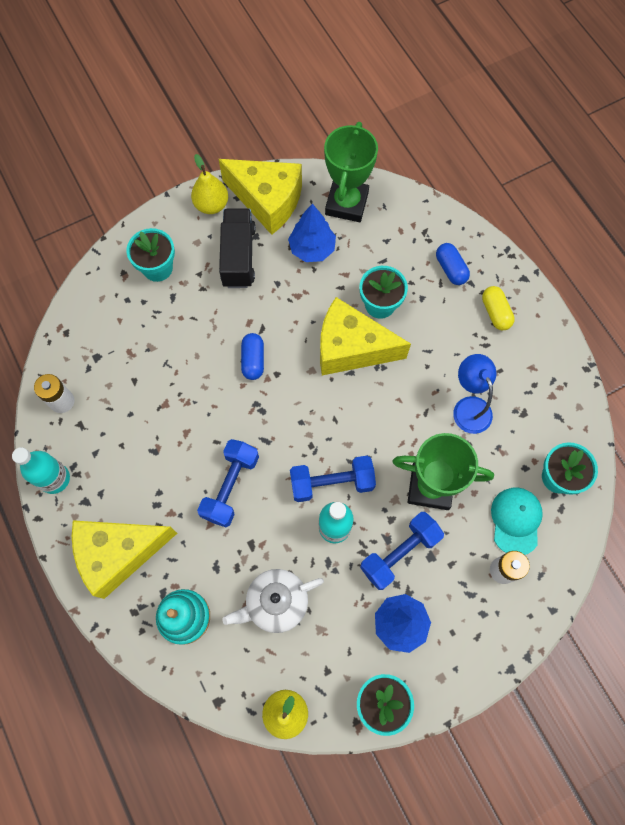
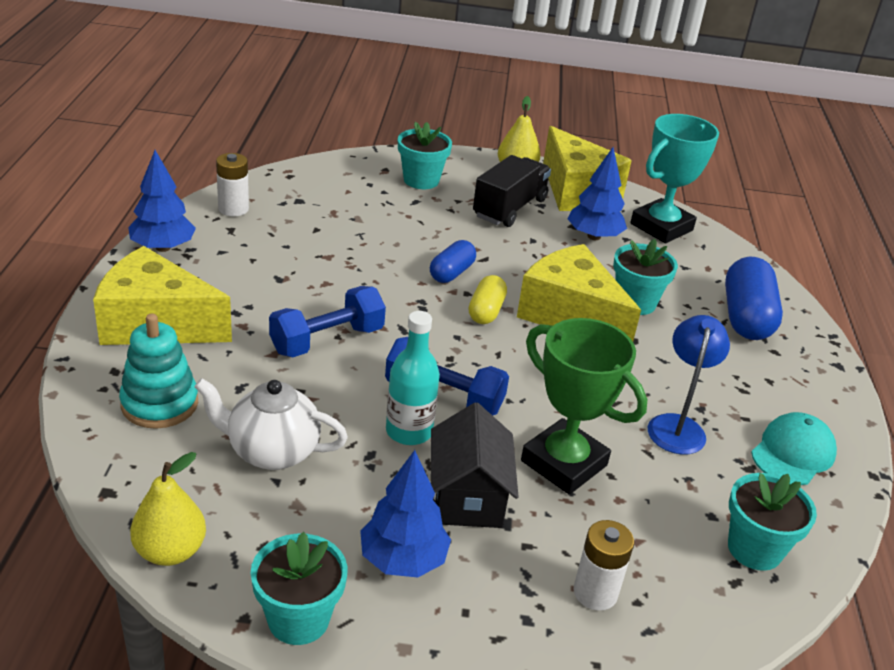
camera: 30 degrees right, 35 degrees down
(55, 479) = (163, 247): turquoise bottle -> blue tree
(347, 203) = (661, 227): green trophy -> turquoise trophy
(399, 553) = (467, 497): blue dumbbell -> black house
(450, 269) = (746, 317): blue capsule -> blue capsule, size x1.72
(495, 313) = (777, 372): yellow capsule -> yellow capsule (486, 311)
(516, 520) = (656, 556): turquoise cap -> turquoise cap (793, 453)

